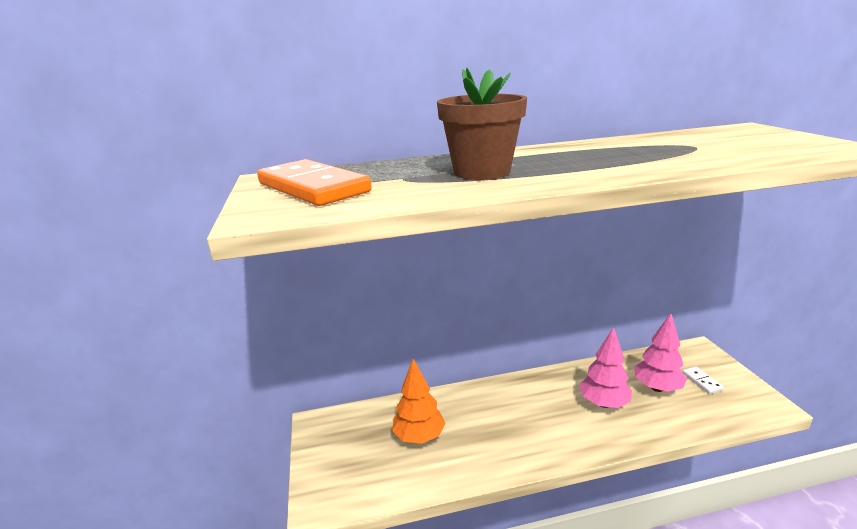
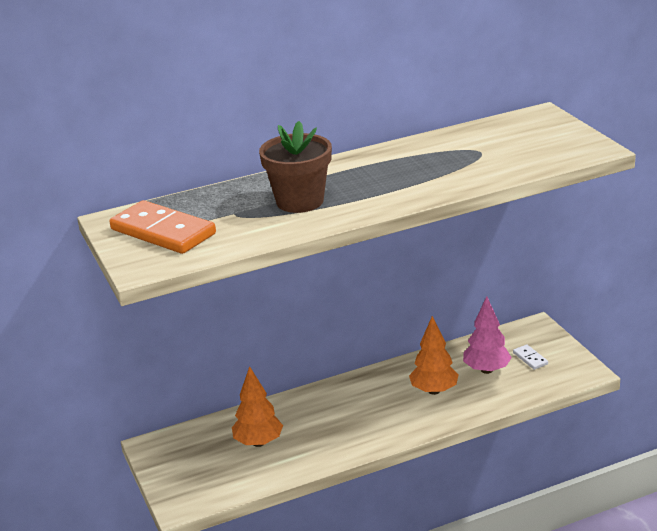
camera: 10 degrees left, 5 degrees up
(603, 403) = (434, 390): pink tree -> orange tree

